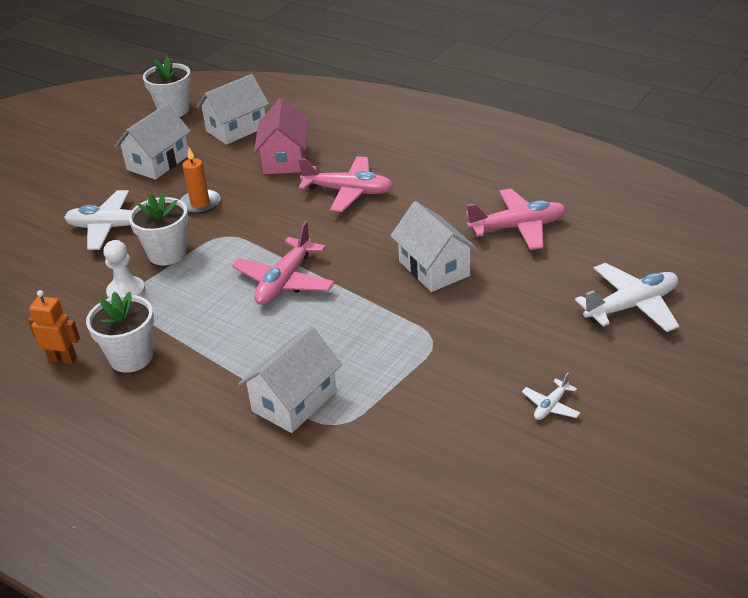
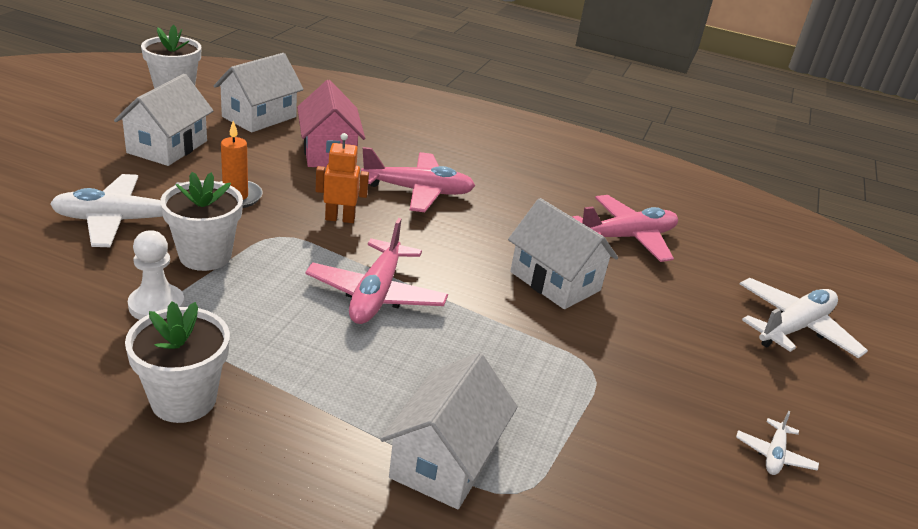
camera: 20 degrees left, 5 degrees down
(63, 359) = (73, 404): orange robot -> orange robot (340, 218)

